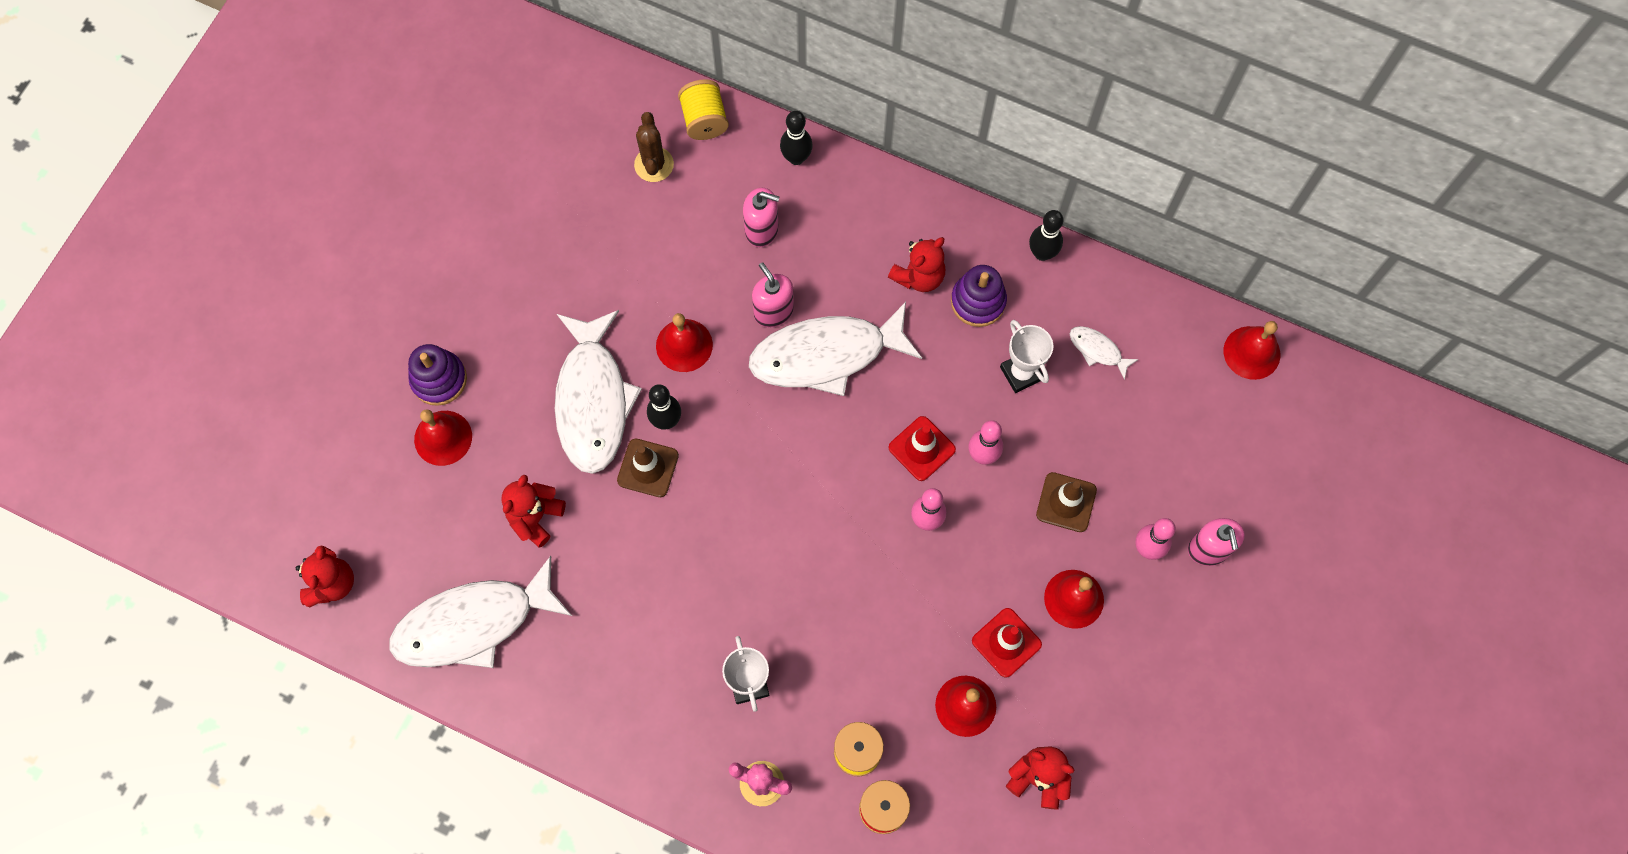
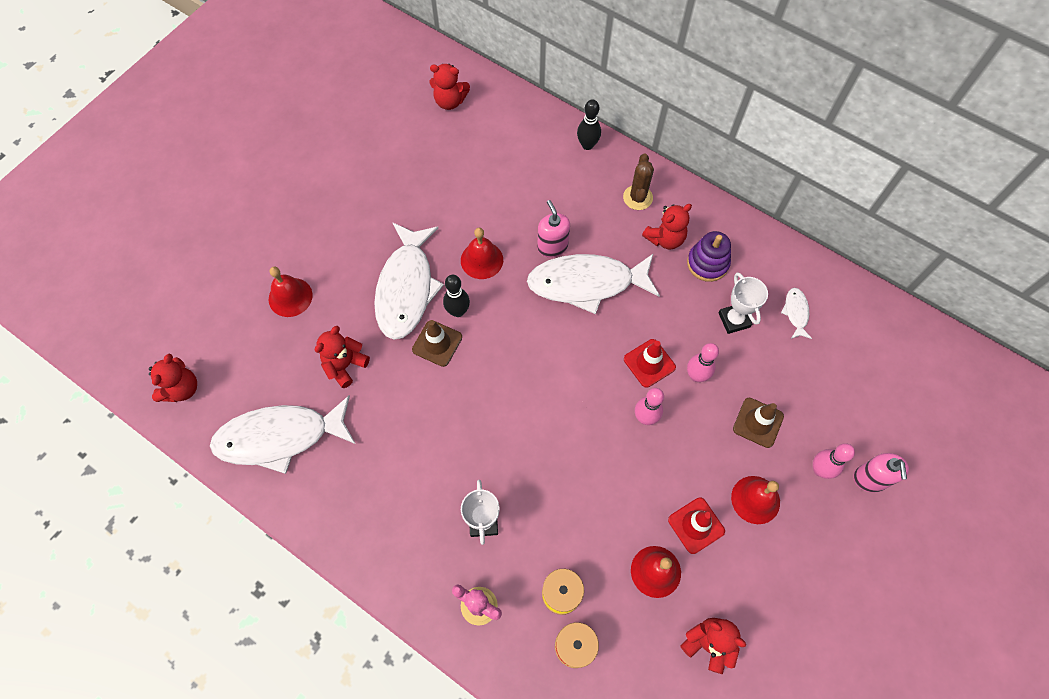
camera: 10 degrees right, 5 degrees down
(439, 379) = (297, 256): purple stacking toy -> none
(597, 121) = (450, 101): none -> red teddy bear
(654, 164) = (484, 135): brown cactus -> brown cactus (637, 197)
(704, 120) = (526, 111): yellow spool -> none
(762, 229) = (554, 189): pink soap dispenser -> none
(1042, 253) = (760, 237): black bowling pin -> none
(1097, 350) = (795, 312): white fish -> white fish turned 45 degrees clockwise
(1251, 352) = (917, 333): red bell -> none

